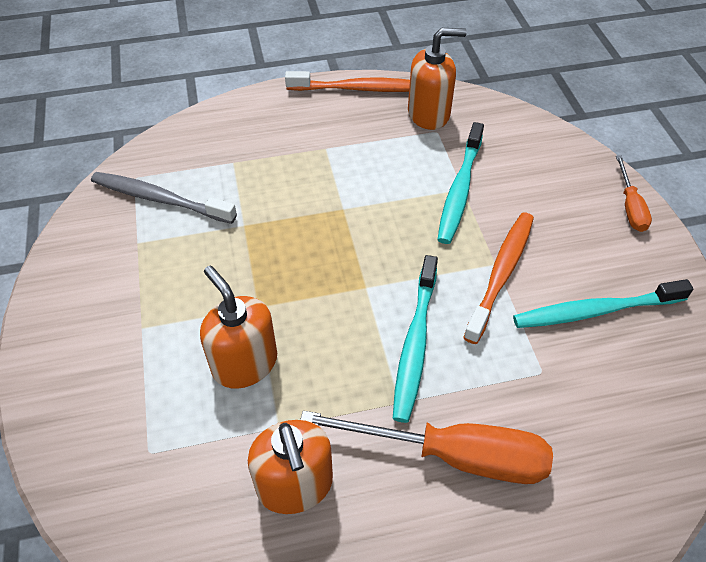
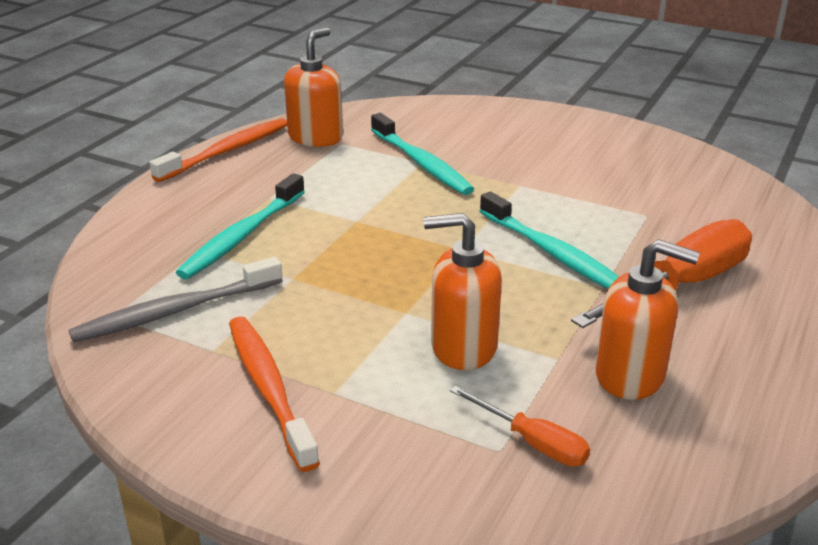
camera: 50 degrees left, 20 degrees down
(501, 274) = (533, 187): orange toothbrush -> orange toothbrush (269, 388)
(595, 311) = (617, 170): turquoise toothbrush -> turquoise toothbrush (242, 236)
(630, 206) = (540, 114): orange screwdriver -> orange screwdriver (532, 442)

